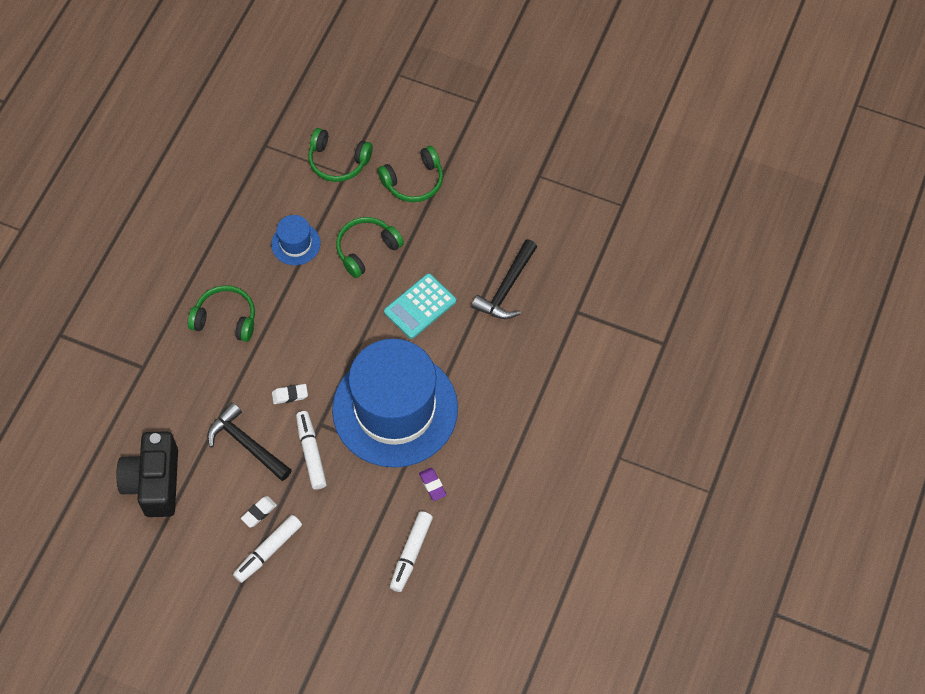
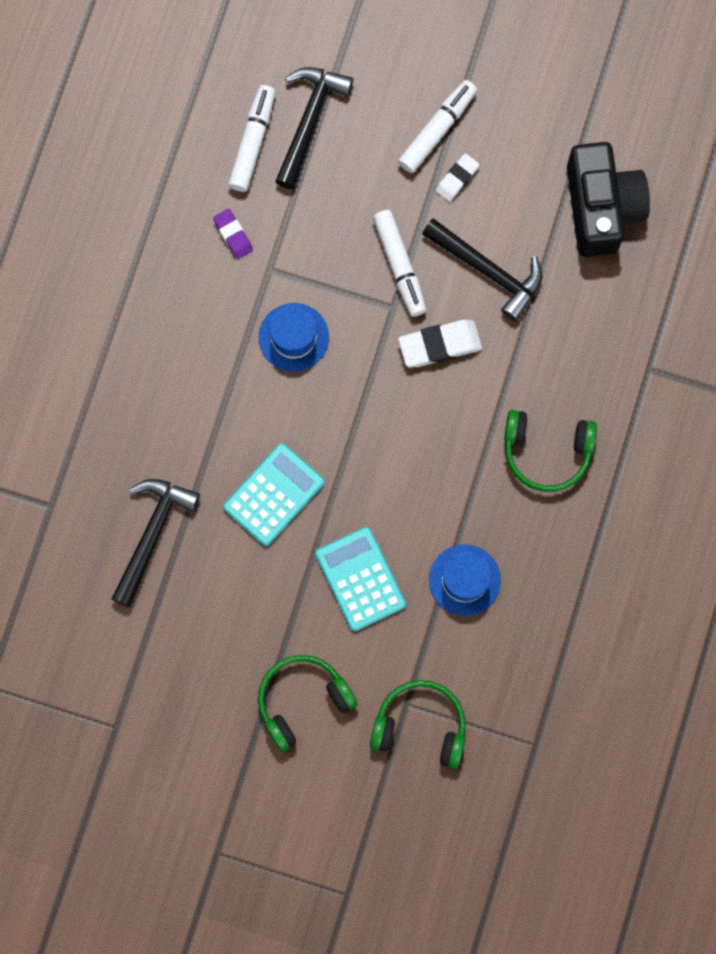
camera: 175 degrees right, 15 degrees up
(290, 395) = (440, 345): white eraser -> white eraser, size x1.64
(365, 566) = (309, 121): none -> black hammer
(366, 250) = (360, 579): green headphones -> turquoise calculator
(395, 409) = (293, 337): blue hat -> blue hat, size x0.41

